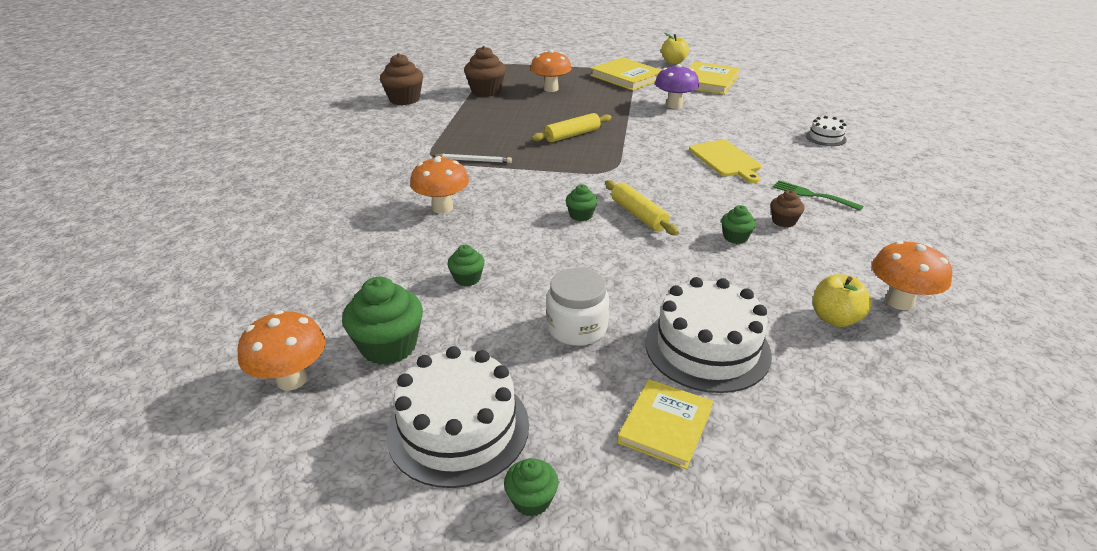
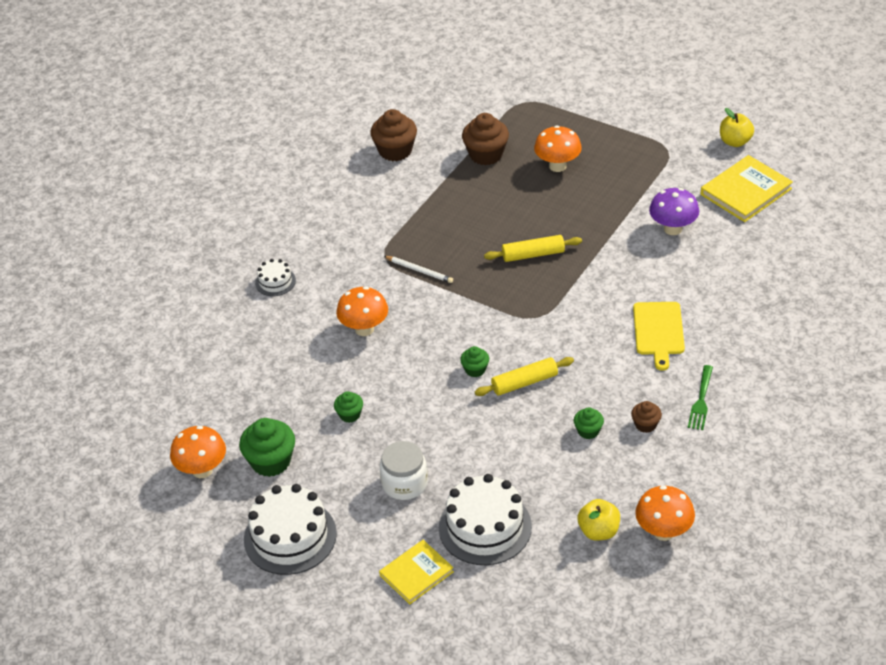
camera: 25 degrees right, 10 degrees up
(531, 500) = (311, 593): green cupcake -> none
(627, 77) = (657, 162): yellow book -> none
(638, 215) = (524, 382): yellow rolling pin -> yellow rolling pin turned 75 degrees clockwise
(812, 195) = (701, 400): green fork -> green fork turned 135 degrees counterclockwise
(825, 137) = (791, 324): white cake -> white cake (275, 282)

